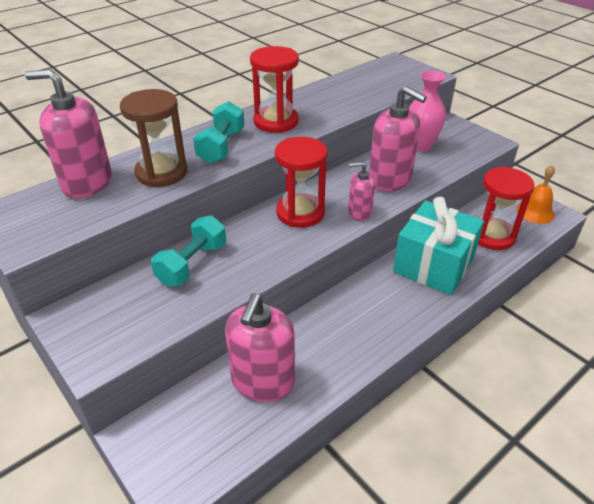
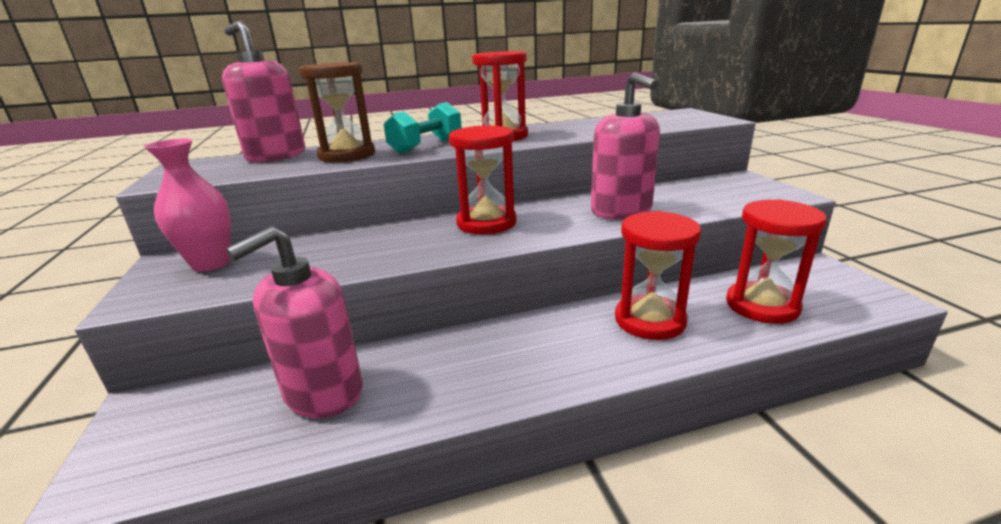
camera: 25 degrees right, 15 degrees down
(192, 264) = (328, 244): turquoise dumbbell -> none
(359, 213) = (556, 231): pink soap dispenser -> none
(421, 146) = (686, 190): pink vase -> pink vase (211, 263)
(433, 265) = (650, 320): turquoise gift -> red hourglass
(535, 212) = (849, 291): orange bell -> none

